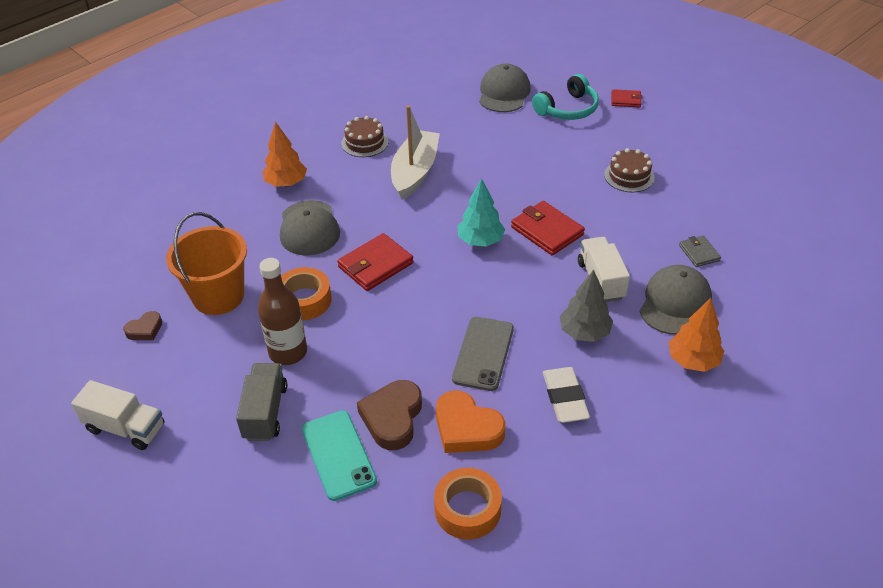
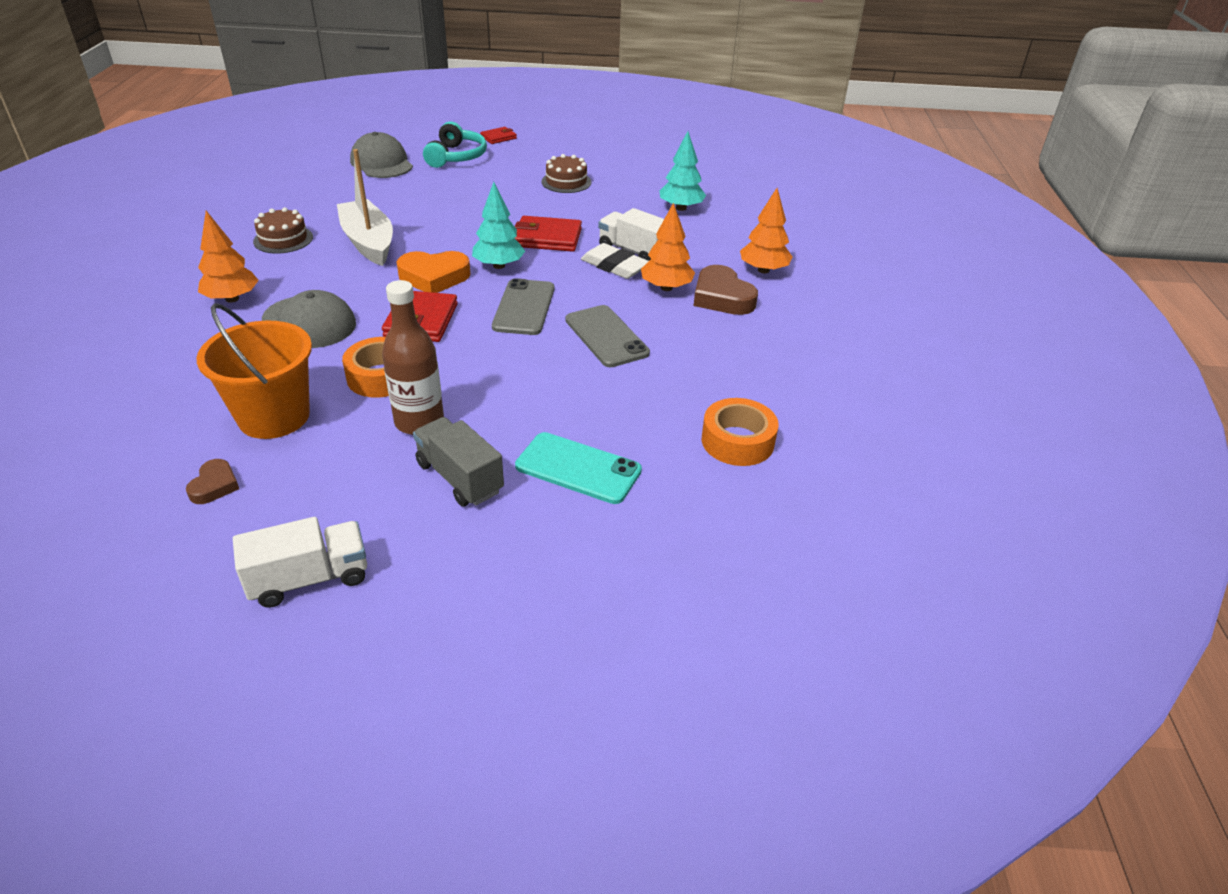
camera: 45 degrees left, 5 degrees down
(392, 418) = (590, 417): brown heart -> brown heart (722, 297)
(455, 291) = (524, 307): none -> grey phone
(466, 428) = (662, 390): orange heart -> orange heart (434, 277)
(565, 398) = (709, 333): white eraser -> white eraser (614, 266)
(584, 332) = (666, 288): grey tree -> orange tree
(675, 303) = (705, 243): grey cap -> none
(699, 253) = (681, 208): grey wallet -> turquoise tree

